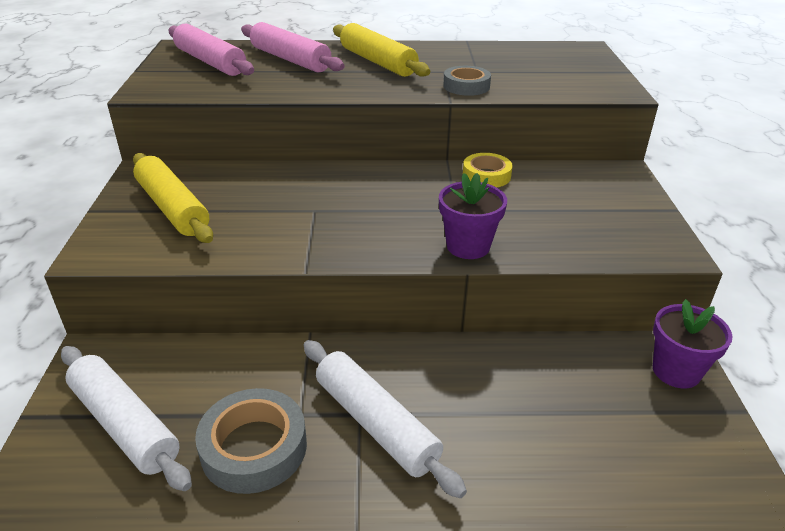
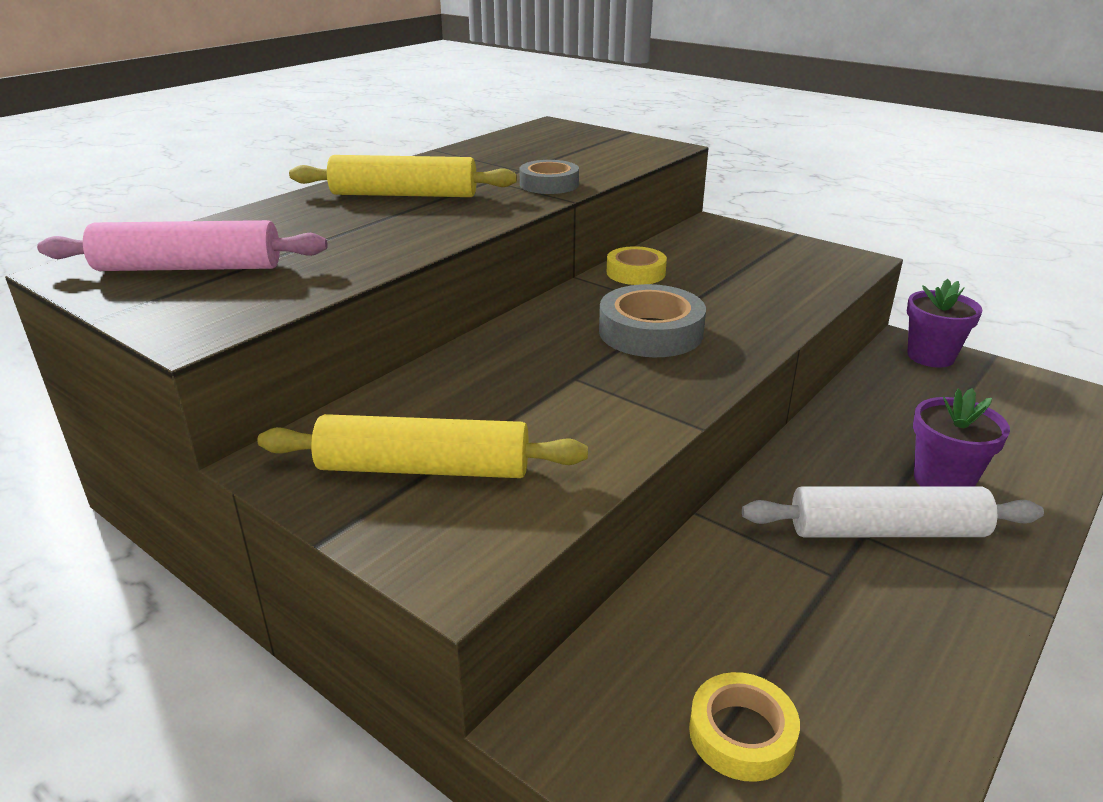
camera: 50 degrees left, 5 degrees down
(125, 424) = (741, 734): white rolling pin -> yellow tape
(254, 447) = (866, 631): grey tape -> grey tape (650, 332)
(290, 59) = (295, 227): pink rolling pin -> none
(468, 246) = (754, 329): purple flower pot -> purple flower pot (943, 480)

